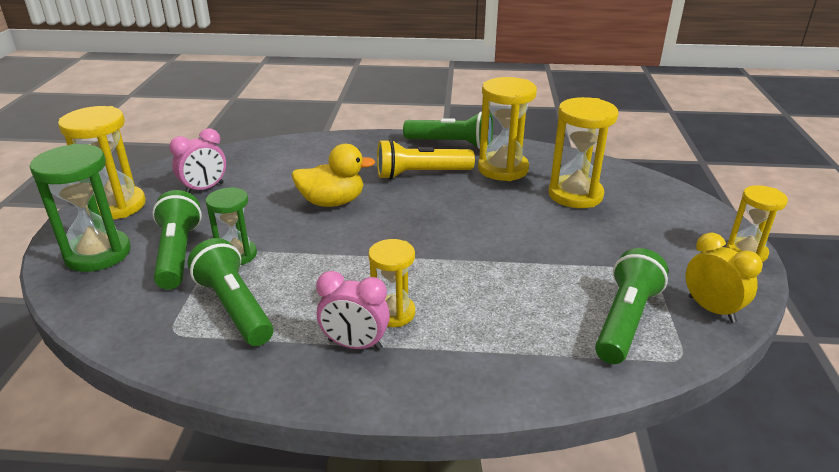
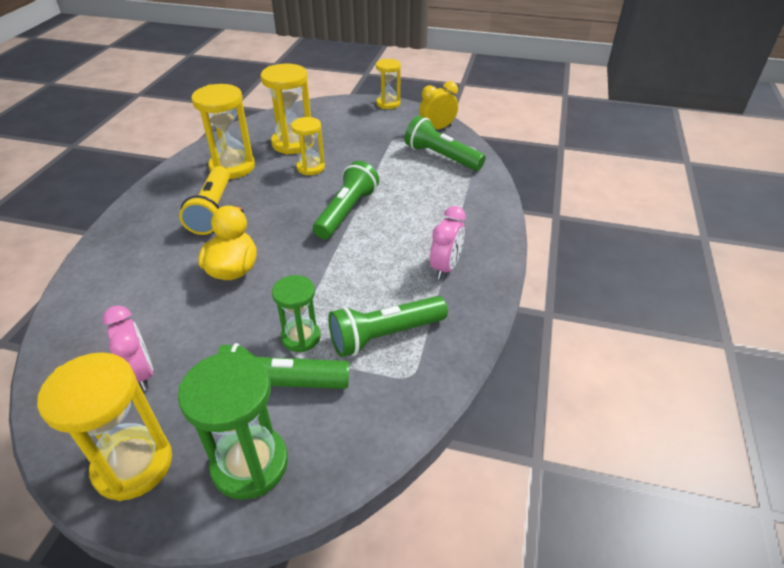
camera: 80 degrees left, 10 degrees up
(393, 313) = (413, 246): yellow hourglass -> yellow hourglass (310, 168)
(451, 144) = (164, 186): green flashlight -> green flashlight (346, 212)

